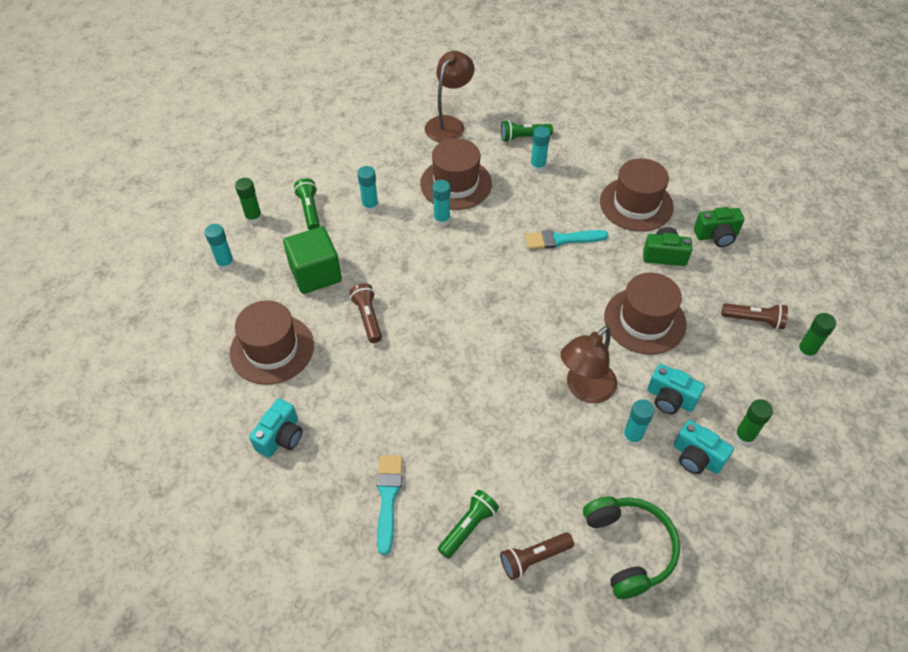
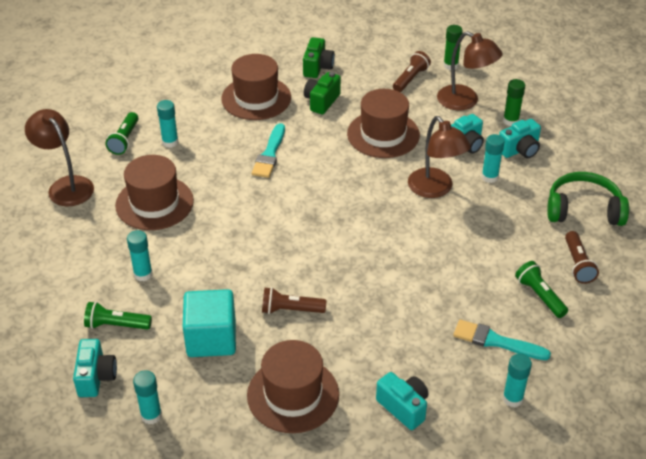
camera: 70 degrees left, 10 degrees down
(254, 218) = (96, 377): green glue stick -> turquoise camera
(315, 274) = (211, 339): green cube -> turquoise cube
(442, 220) = (196, 225): turquoise glue stick -> turquoise glue stick (512, 398)
(749, 382) = (465, 101): none -> brown lamp

